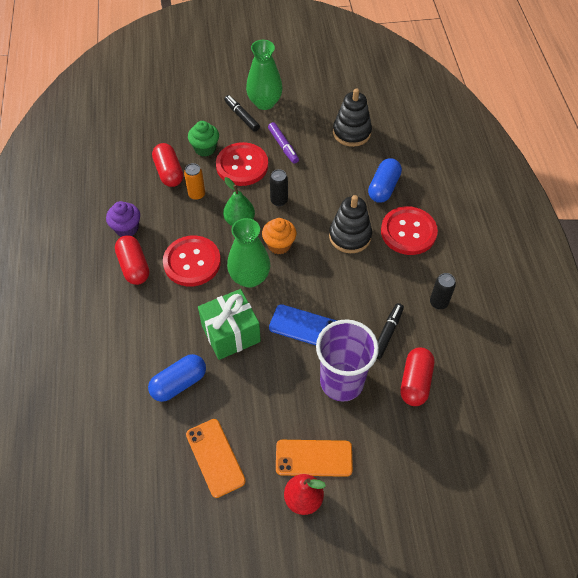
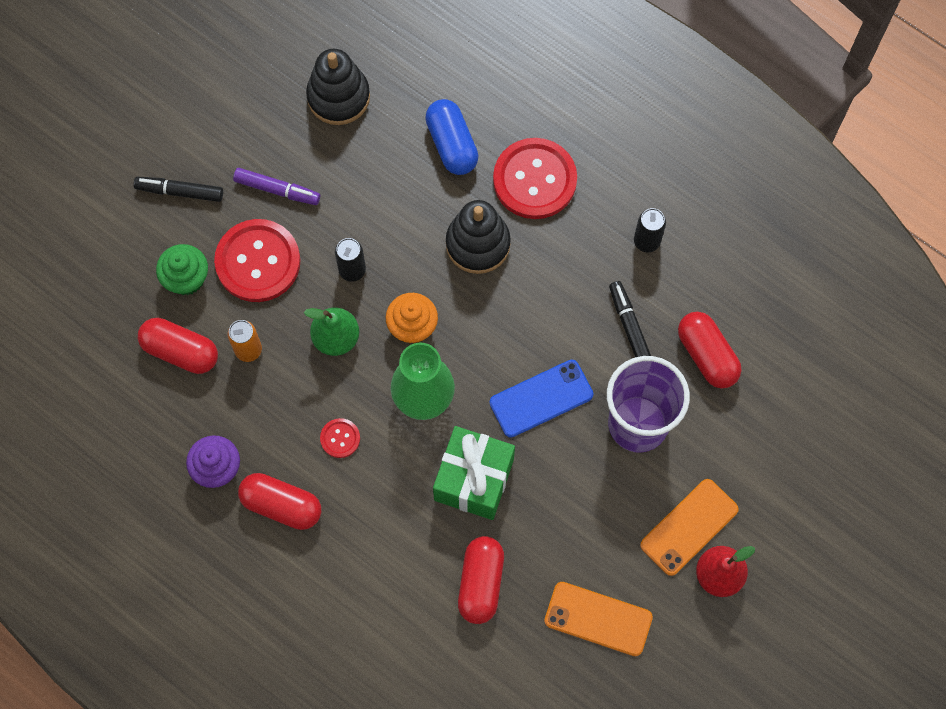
camera: 45 degrees left, 15 degrees up
(179, 383) = (481, 583): blue capsule -> red capsule
(192, 262) = (340, 438): red button -> red button, size x0.46
(264, 103) = (186, 145): green vase -> none

